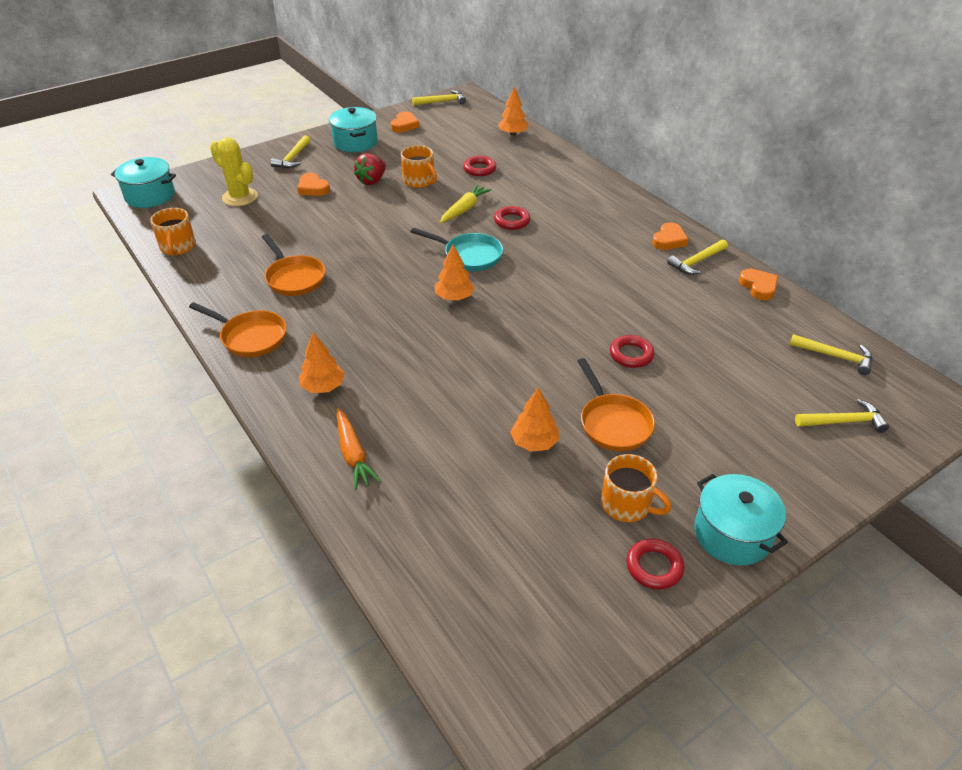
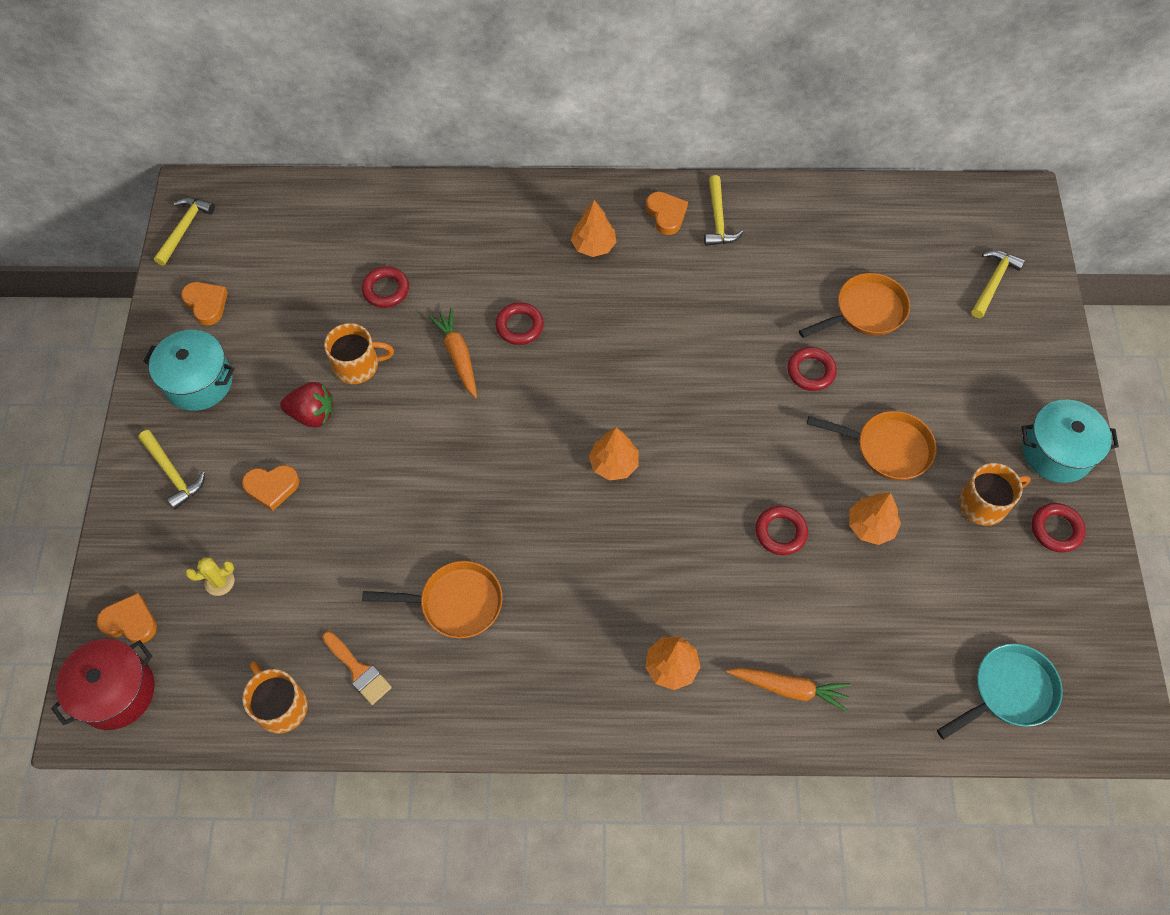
camera: 55 degrees left, 20 degrees up
(150, 196) = (116, 692): turquoise pot -> red pot
(177, 247) = (280, 706): orange mug -> orange mug turned 150 degrees counterclockwise
(220, 263) = (358, 670): none -> orange brush
(240, 197) = (219, 582): yellow cactus -> yellow cactus, size x0.55
(250, 337) = (535, 701): orange pan -> orange pan (865, 311)
(372, 181) = (312, 414): red strawberry -> red strawberry turned 60 degrees counterclockwise
(464, 209) = (458, 356): yellow carrot -> orange carrot
(469, 256) = (552, 406): turquoise pan -> turquoise pan (1009, 692)
(480, 395) = (780, 532): none -> red ring
(513, 134) = (337, 207): orange tree -> orange tree (593, 245)
(758, 287) = (791, 202): orange heart -> orange heart (130, 622)
(835, 356) = (919, 224): yellow hammer -> none

